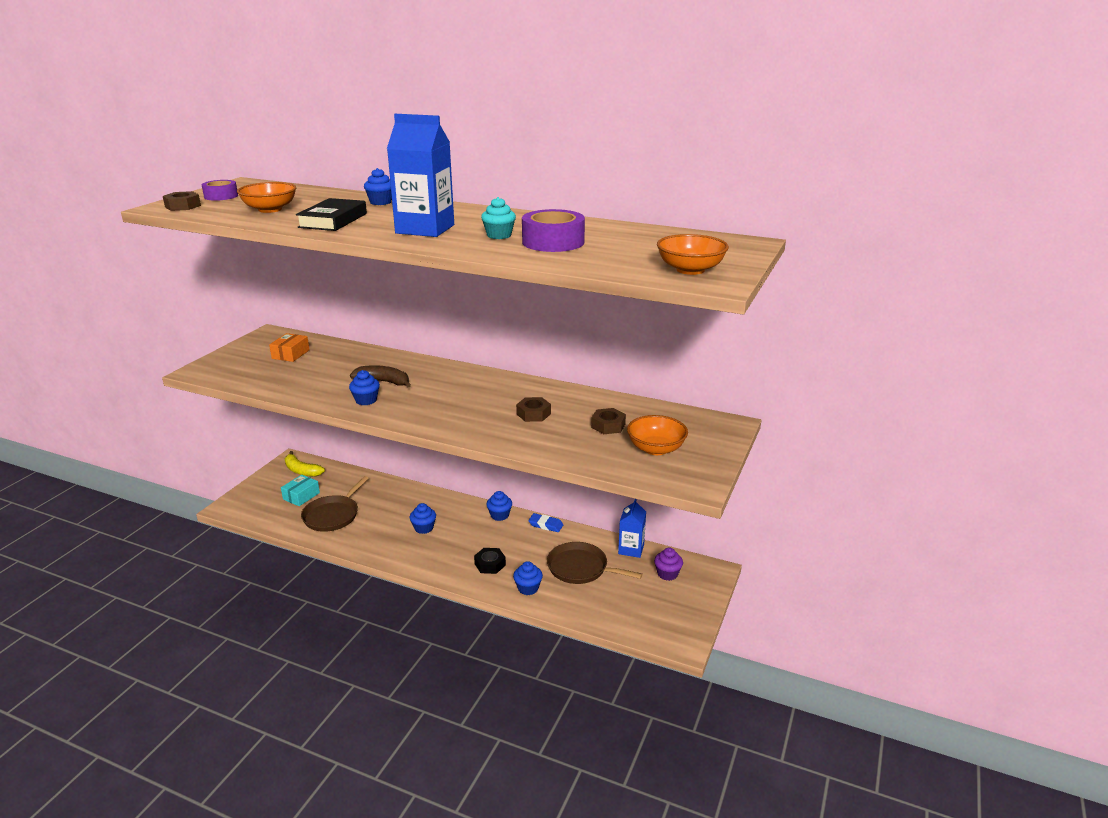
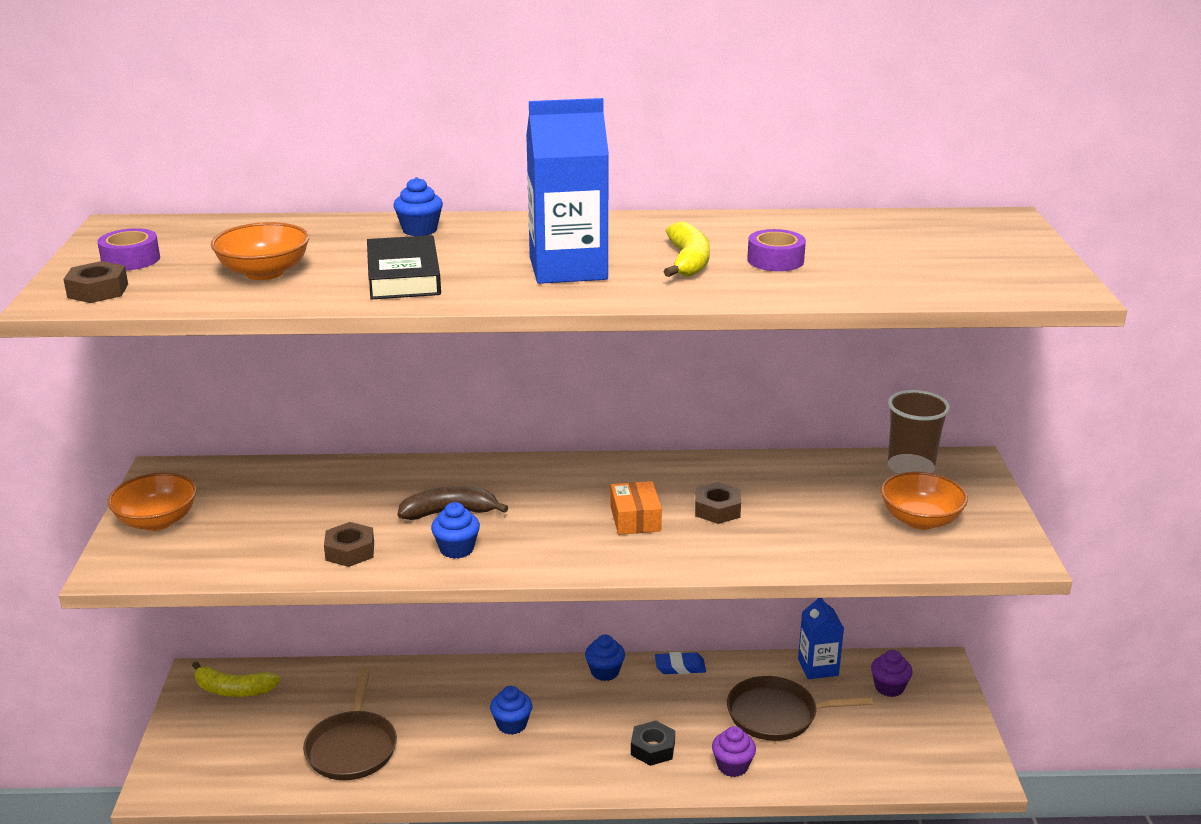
camera: 25 degrees left, 0 degrees up
(290, 354) = (245, 501): orange box -> orange box (635, 519)
(301, 496) = (271, 732): turquoise box -> none
(499, 235) = (688, 262): turquoise cupcake -> yellow banana
(528, 588) = (732, 766): blue cupcake -> purple cupcake
(553, 242) = (775, 260): purple tape -> purple tape, size x0.62
(608, 426) = (830, 502): brown nut -> brown nut (350, 551)
(685, 418) = (910, 468): none -> brown cup
(690, 270) = (1003, 274): orange bowl -> orange bowl (157, 521)

